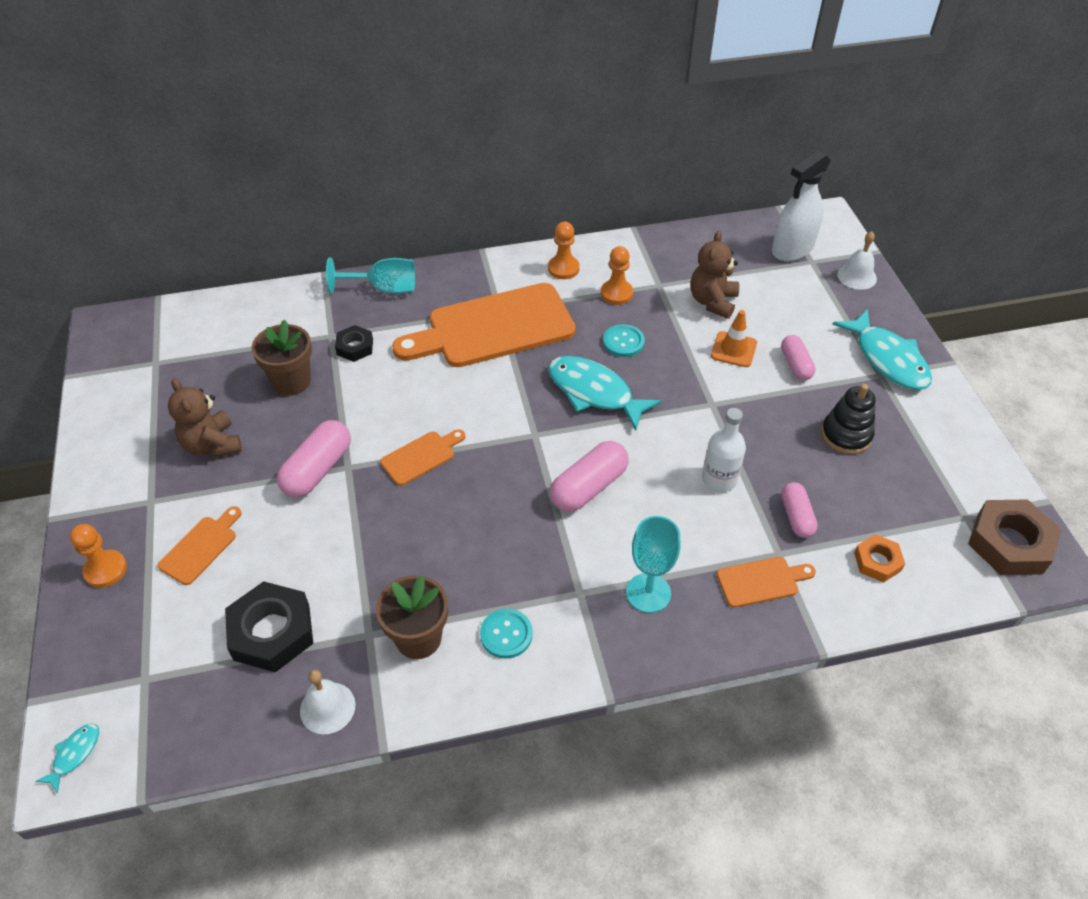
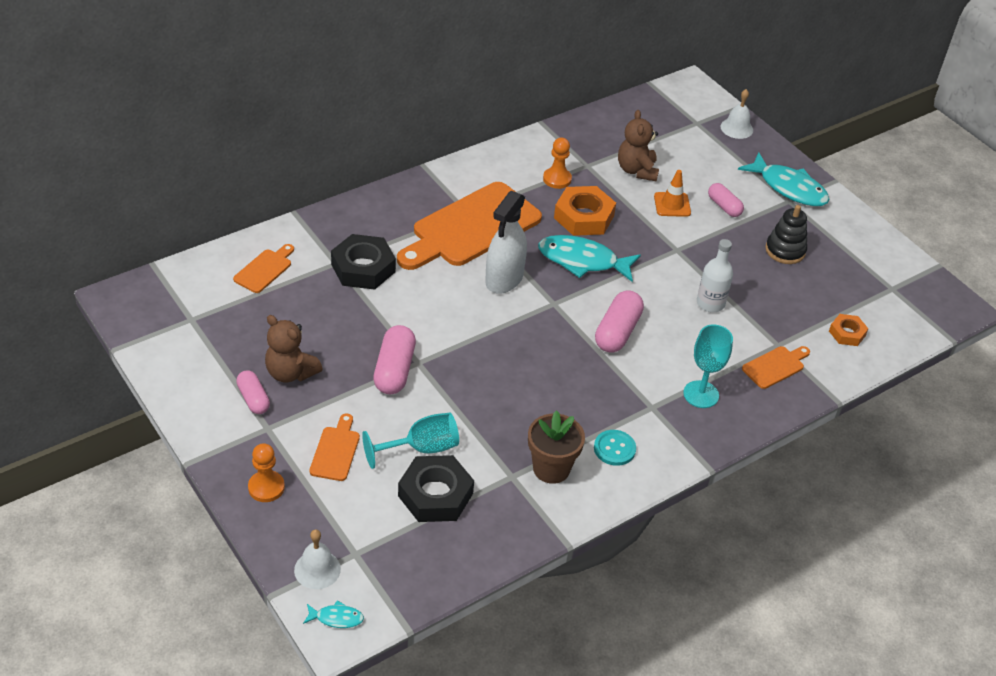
camera: 25 degrees left, 5 degrees down
(74, 754) = (336, 618): turquoise fish -> turquoise fish turned 90 degrees clockwise
(292, 381) = (326, 307): brown flower pot -> none
(327, 707) = (512, 532): white bell -> white bell (317, 569)
(355, 347) = (363, 268): black nut -> black nut, size x1.78
(384, 288) = (357, 214): turquoise goblet -> turquoise goblet (421, 448)
(421, 456) = (473, 340): orange cutting board -> orange cutting board (264, 269)
(563, 268) = (502, 167): orange pawn -> none
(623, 342) = (583, 217): turquoise button -> orange nut
(792, 249) = (677, 115): white spray bottle -> white spray bottle (504, 279)
(796, 516) = (778, 316): pink capsule -> pink capsule (253, 399)
(1009, 543) = (927, 299): brown nut -> none

